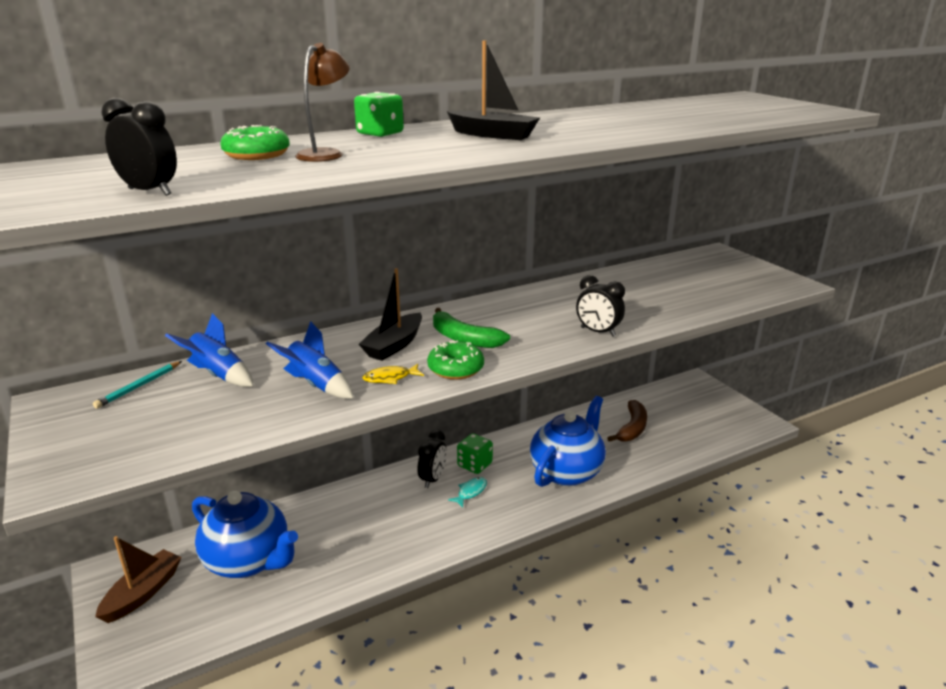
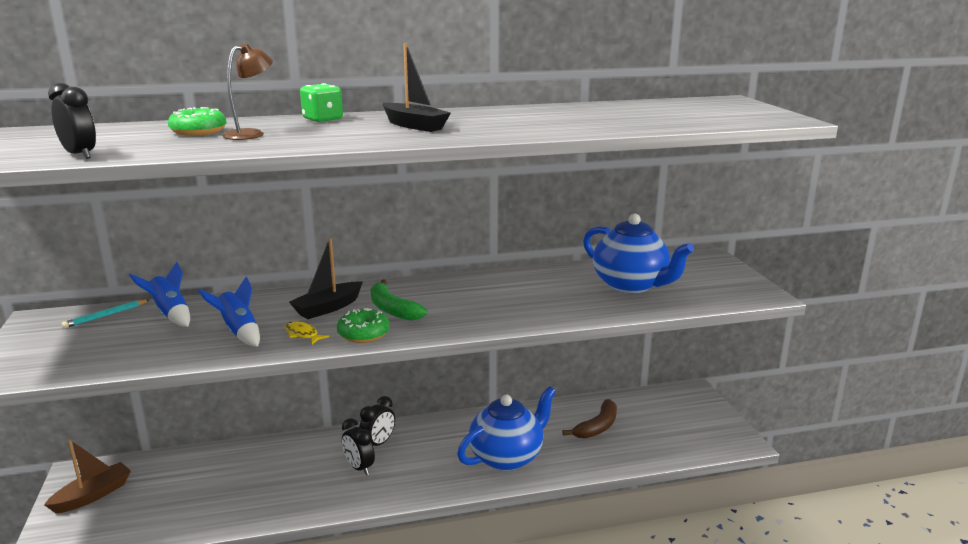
camera: 15 degrees right, 5 degrees down
(249, 561) = (186, 485): blue teapot -> blue teapot (631, 285)
(390, 378) = (302, 334): yellow fish -> yellow fish turned 45 degrees clockwise
(470, 492) = (406, 460): turquoise fish -> none
(474, 465) = (423, 437): green dice -> none
(598, 332) = (519, 318): black clock -> black clock (359, 467)

